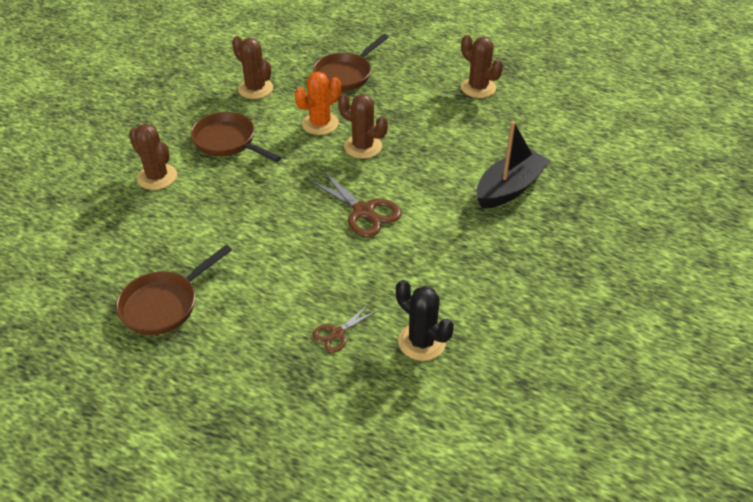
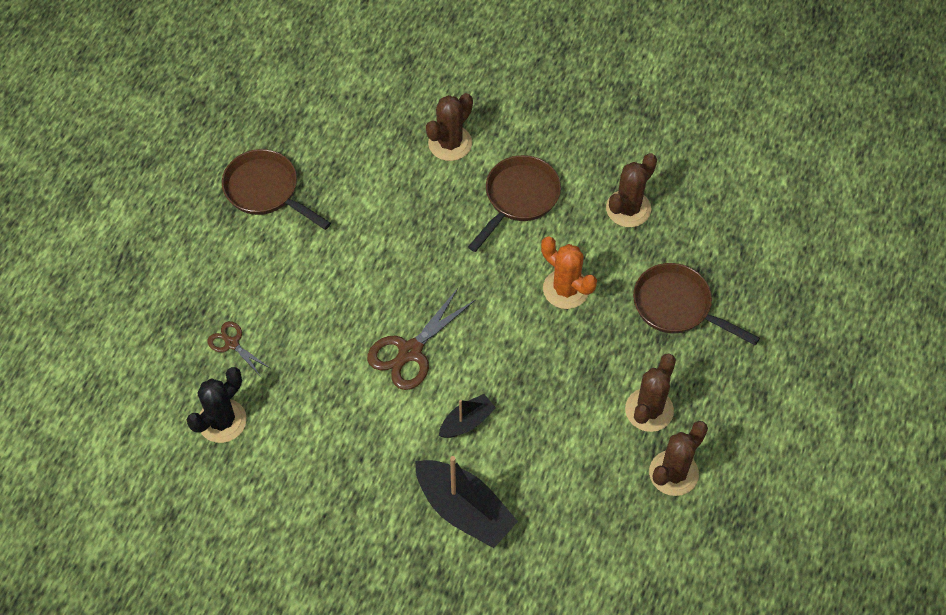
camera: 85 degrees right, 15 degrees up
(363, 147) = (526, 340): brown cactus -> brown cactus (649, 410)
(432, 182) = (466, 422): none -> black boat

